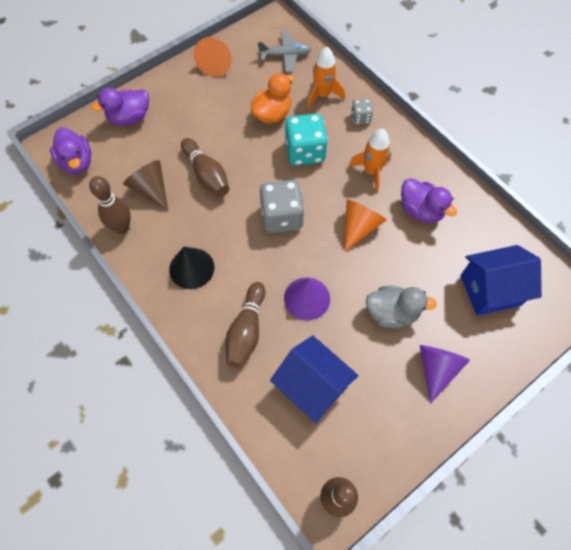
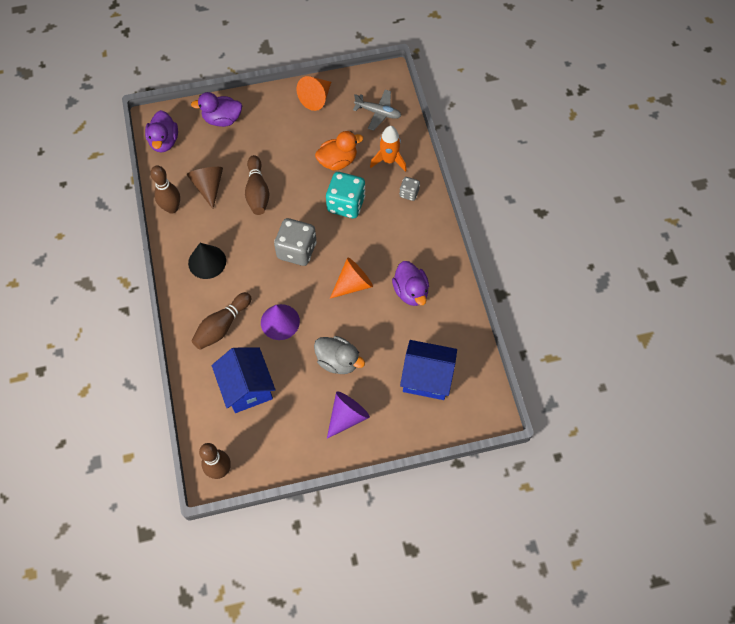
camera: 25 degrees right, 0 degrees up
(371, 171) = (390, 243): orange rocket -> none

